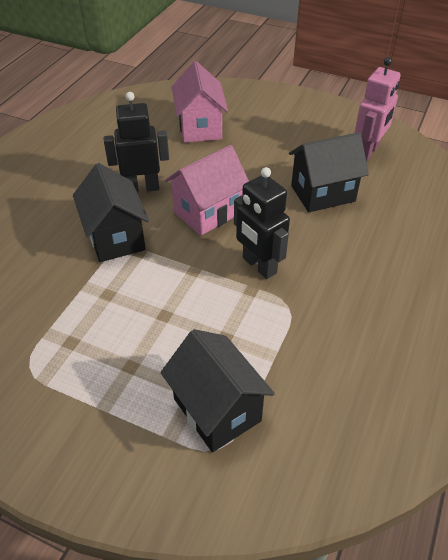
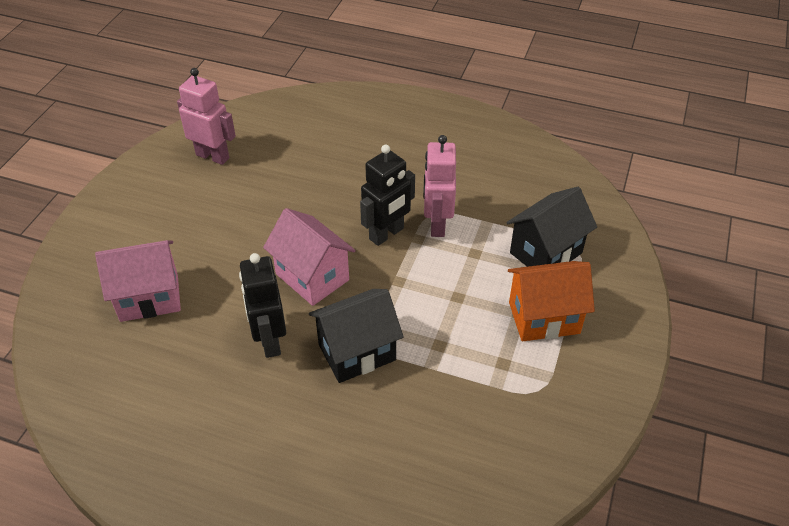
camera: 95 degrees left, 0 degrees up
(118, 389) = (544, 318): none -> orange house
(271, 308) = (437, 224): none -> pink robot
(322, 193) = (281, 190): black house -> none

